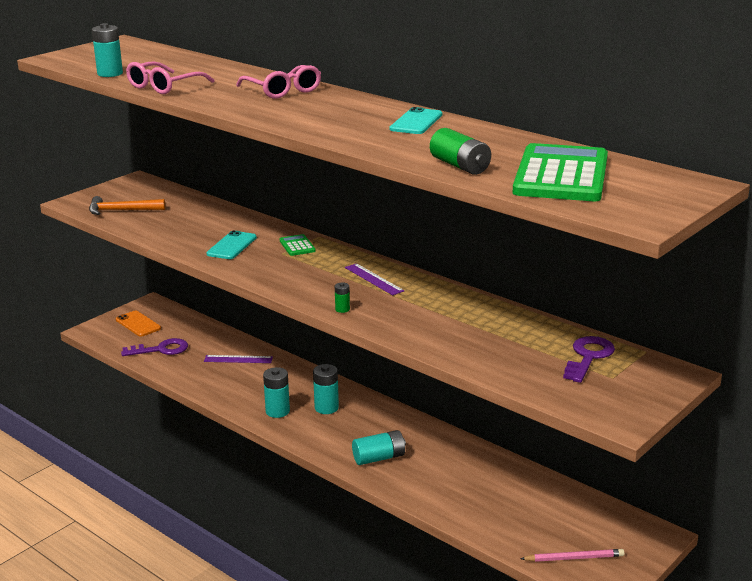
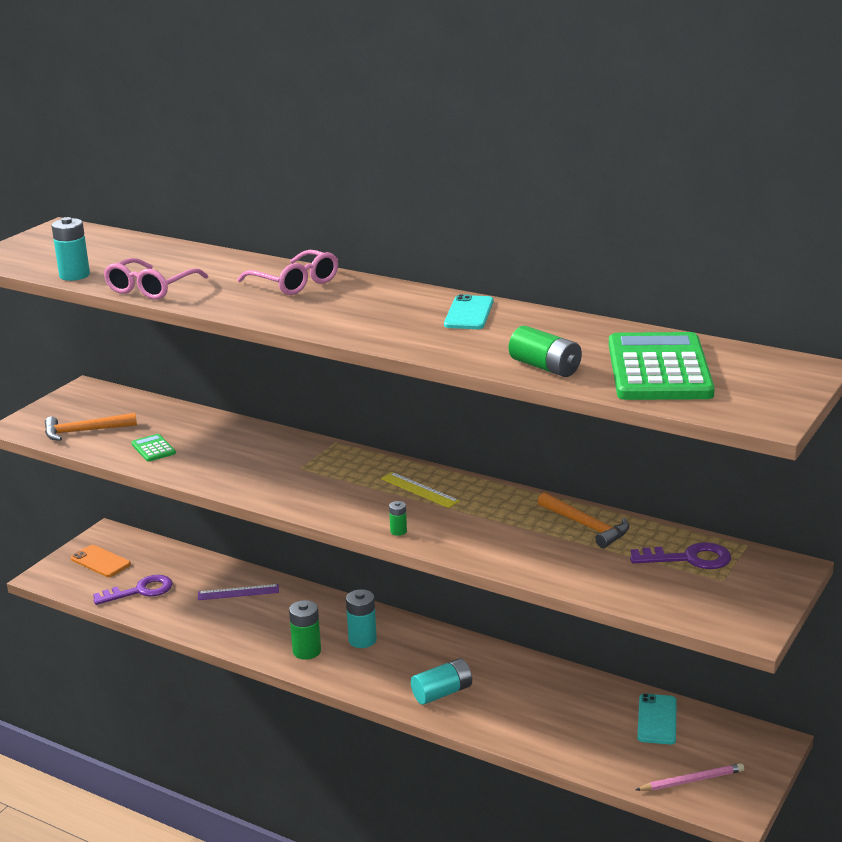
camera: 10 degrees left, 0 degrees up
(232, 246) = (237, 464): turquoise phone -> turquoise phone (657, 719)
(277, 411) = (306, 651): turquoise battery -> green battery
(297, 246) = (314, 457): green calculator -> green calculator (153, 448)
(374, 279) = (419, 490): purple ruler -> yellow ruler
(506, 321) = (586, 526): none -> orange hammer
(588, 357) = (689, 558): purple key -> purple key turned 75 degrees clockwise

